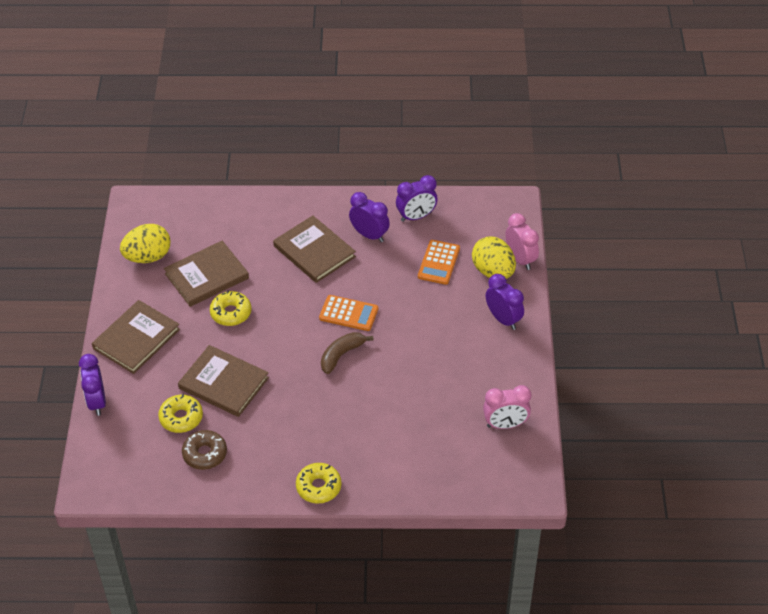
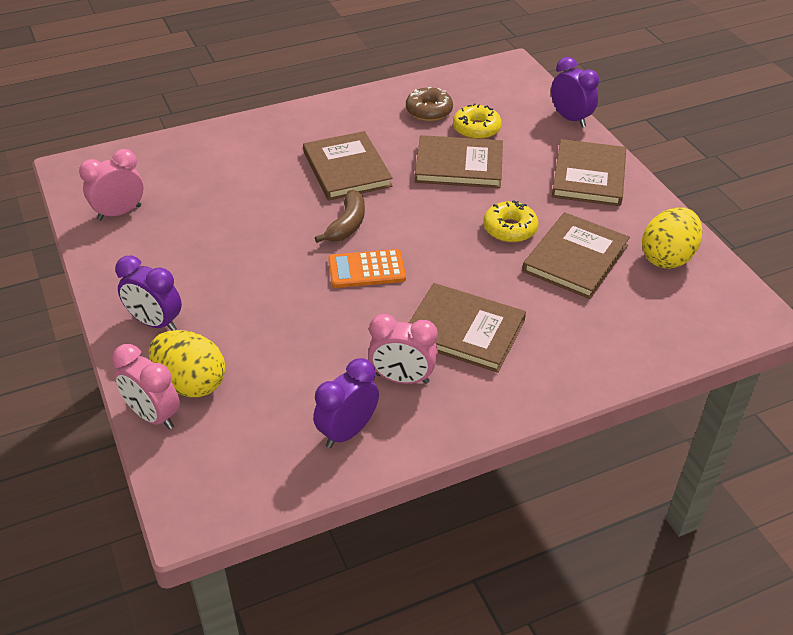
camera: 155 degrees right, 5 degrees down
(312, 410) = (347, 169): none -> brown book
(318, 487) = (300, 116): yellow donut -> none
(369, 235) = (402, 378): purple clock -> pink clock
(438, 262) = (278, 371): orange calculator -> none

